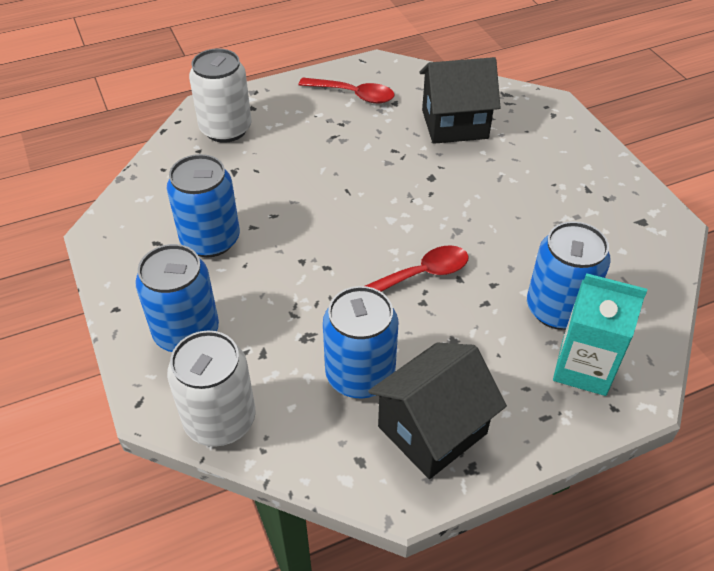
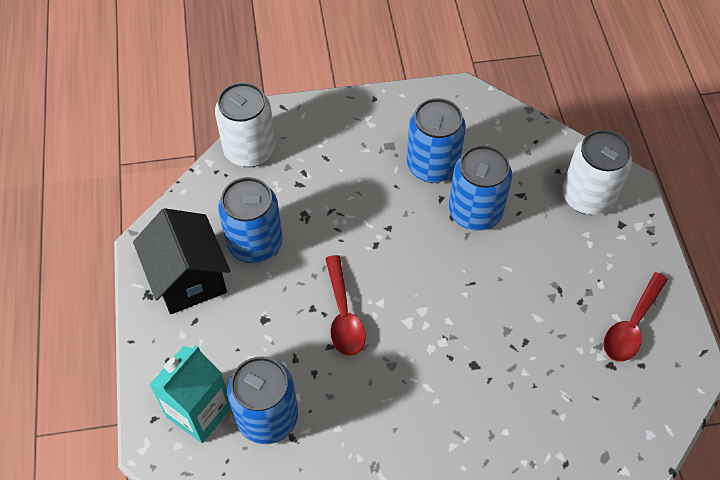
camera: 105 degrees right, 10 degrees up
(186, 332) = (336, 139): blue can -> blue can (475, 212)
(454, 124) = (560, 417): black house -> none

